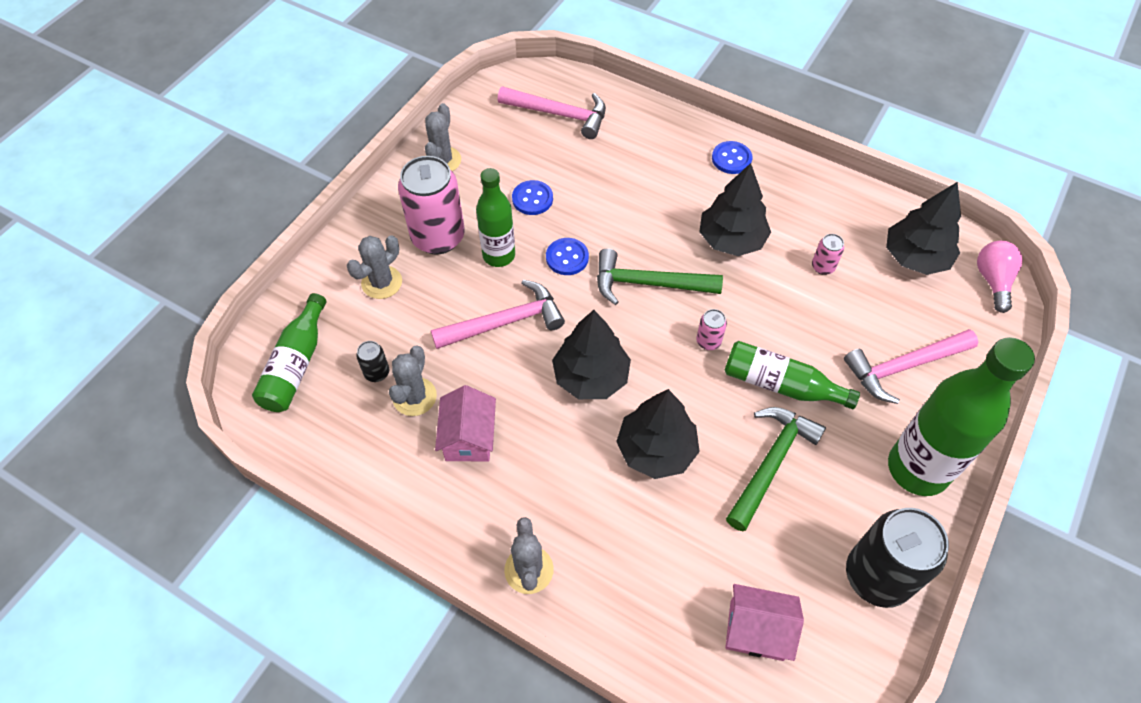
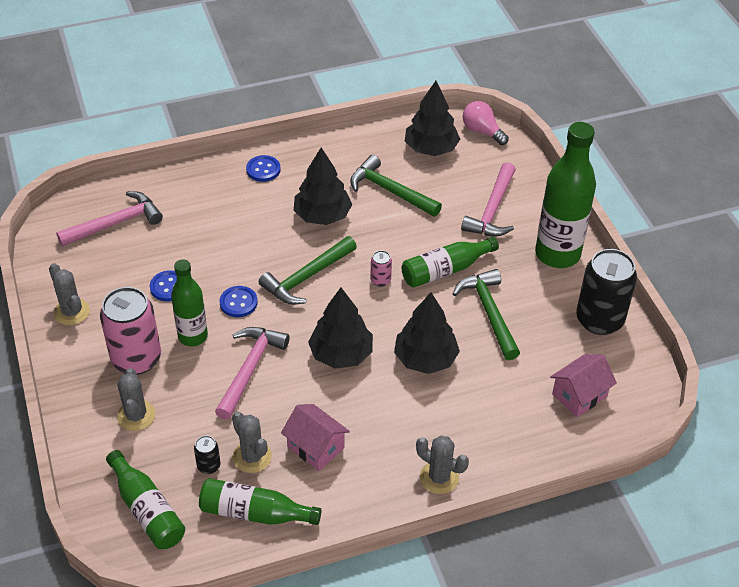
camera: 50 degrees left, 10 degrees down
(358, 445) = (254, 512): none -> green bottle
(823, 267) = (390, 191): pink can -> green hammer

